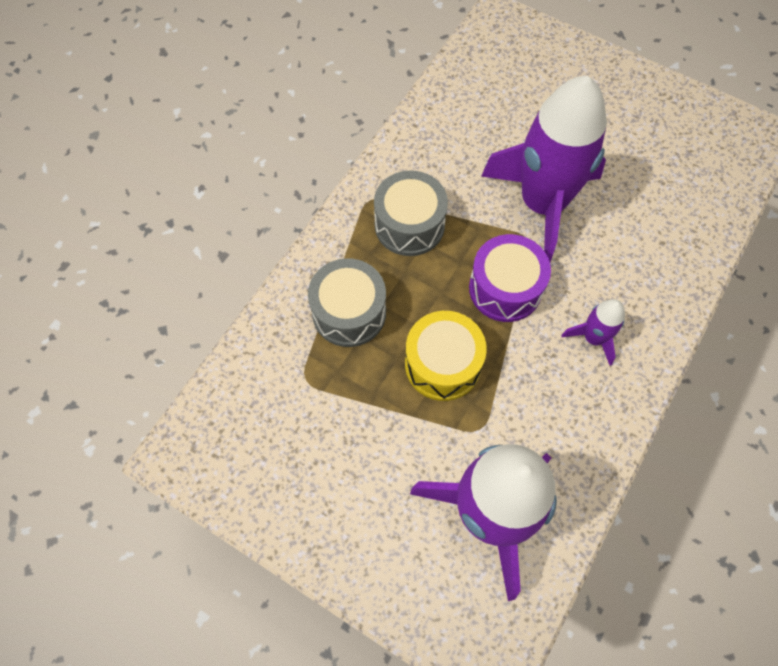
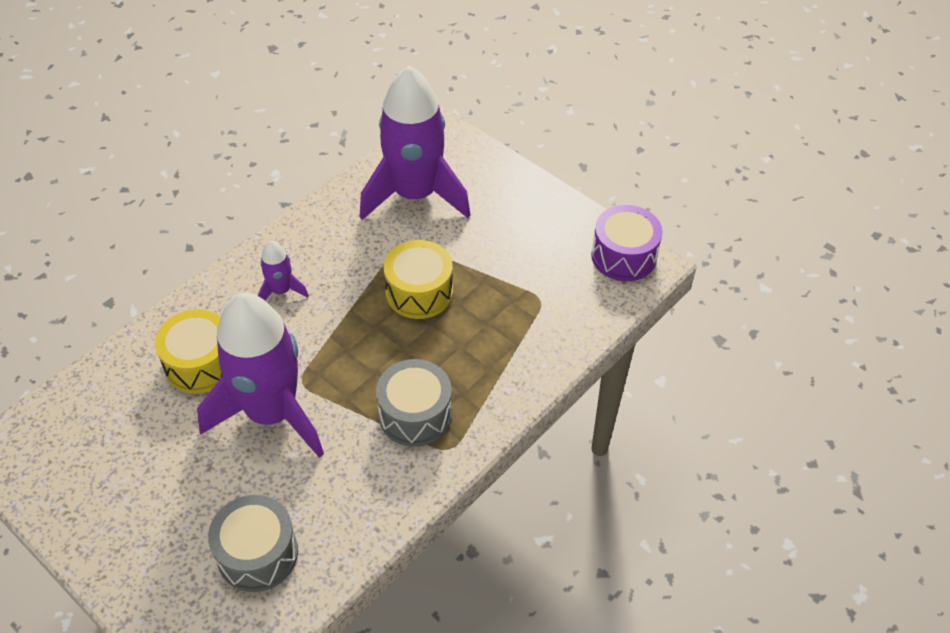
camera: 170 degrees left, 15 degrees down
(349, 312) = (492, 345): grey drum -> grey drum (257, 554)
(505, 288) = (342, 341): purple drum -> purple drum (623, 256)
(633, 240) = (200, 364): none -> yellow drum

